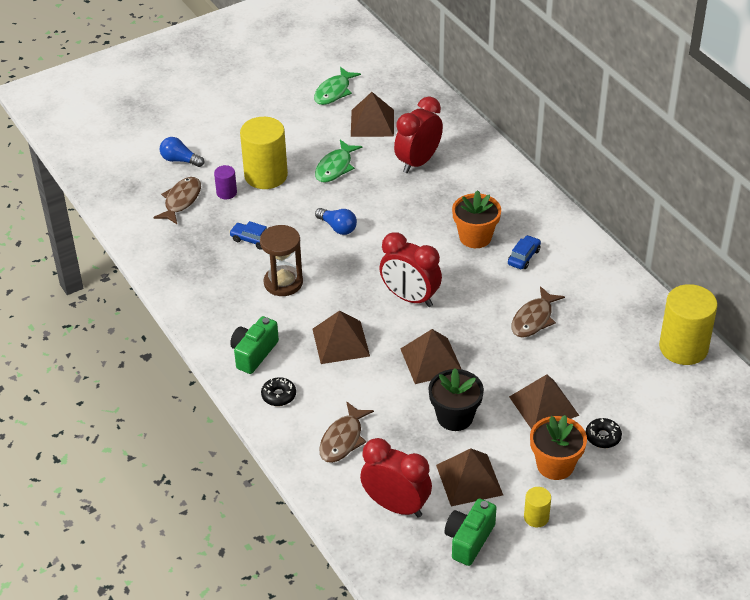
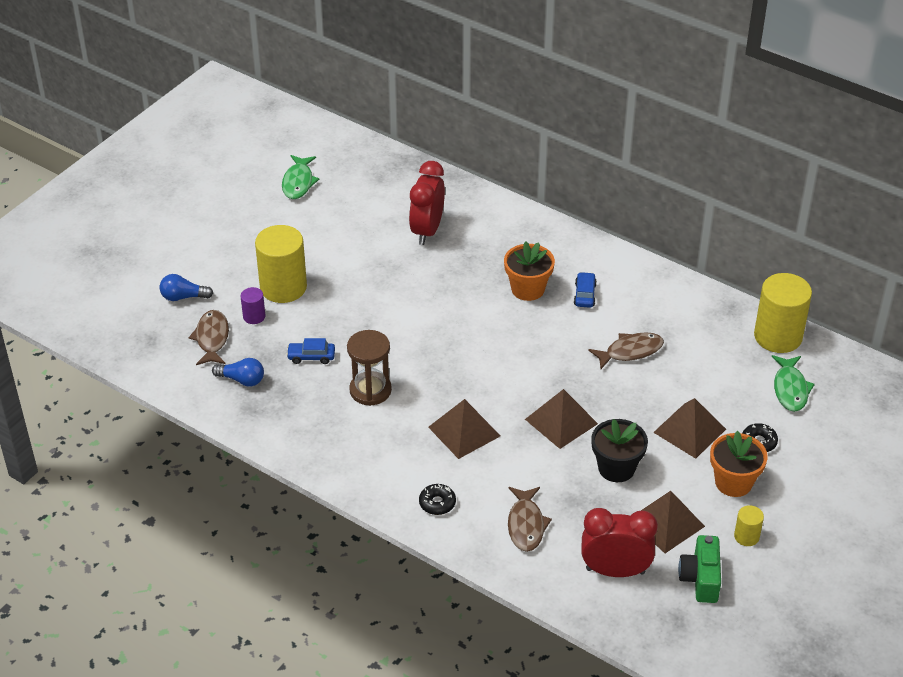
camera: 25 degrees left, 0 degrees up
(254, 353) = (386, 470): green camera -> none
(335, 167) = (348, 259): green fish -> green fish (790, 389)
(337, 227) = (389, 319): blue light bulb -> blue light bulb (242, 380)
(372, 123) = (357, 204): brown pyramid -> none
(410, 298) = (503, 367): red clock -> none
(534, 319) = (630, 351): brown fish -> brown fish turned 120 degrees counterclockwise

